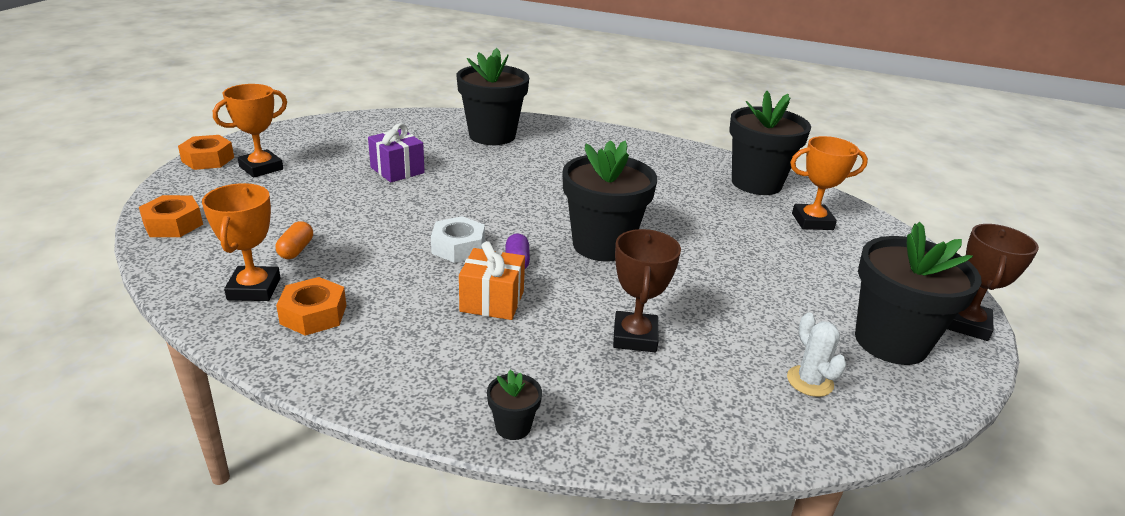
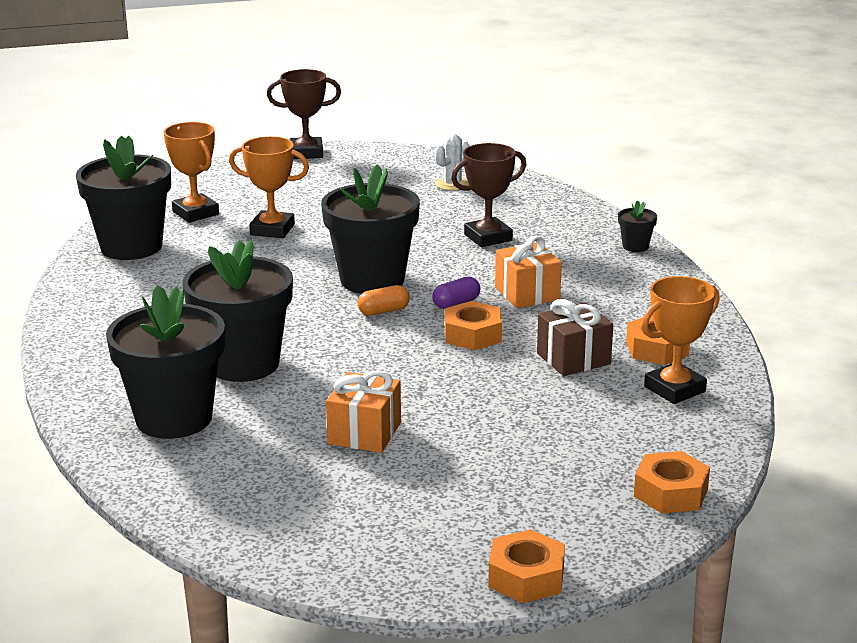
camera: 120 degrees left, 5 degrees down
(261, 168) = (489, 523): orange trophy -> orange trophy (272, 230)
(296, 250) = (598, 403): orange capsule -> orange capsule (384, 311)
(363, 270) = (573, 359): none -> brown gift
(397, 170) = (364, 433): purple gift -> orange gift
(458, 247) = (473, 335): white nut -> orange nut
(890, 342) = (366, 170): black flower pot -> black flower pot (243, 364)

